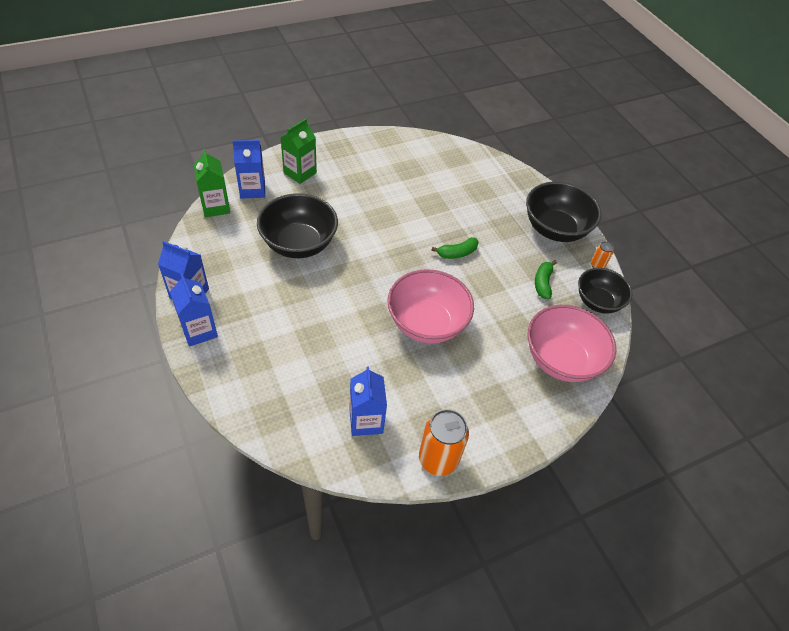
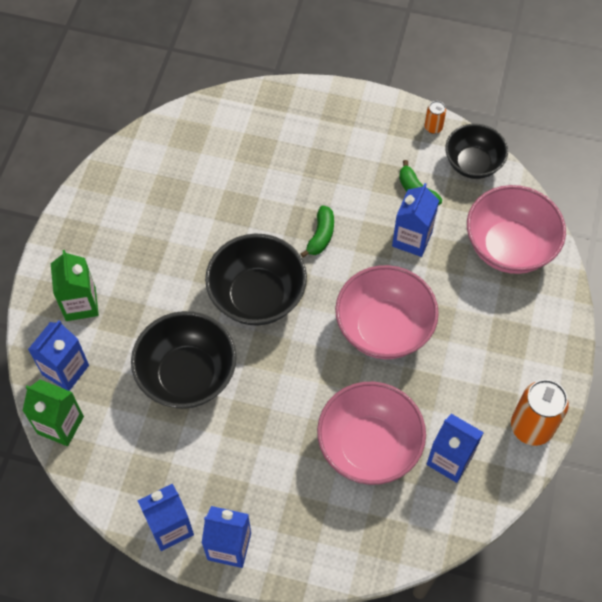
camera: 45 degrees left, 10 degrees up
(333, 366) = (369, 446): none -> pink bowl
(506, 301) = (412, 239): none -> blue carton
(555, 229) = (362, 125): black bowl -> black bowl (257, 296)

